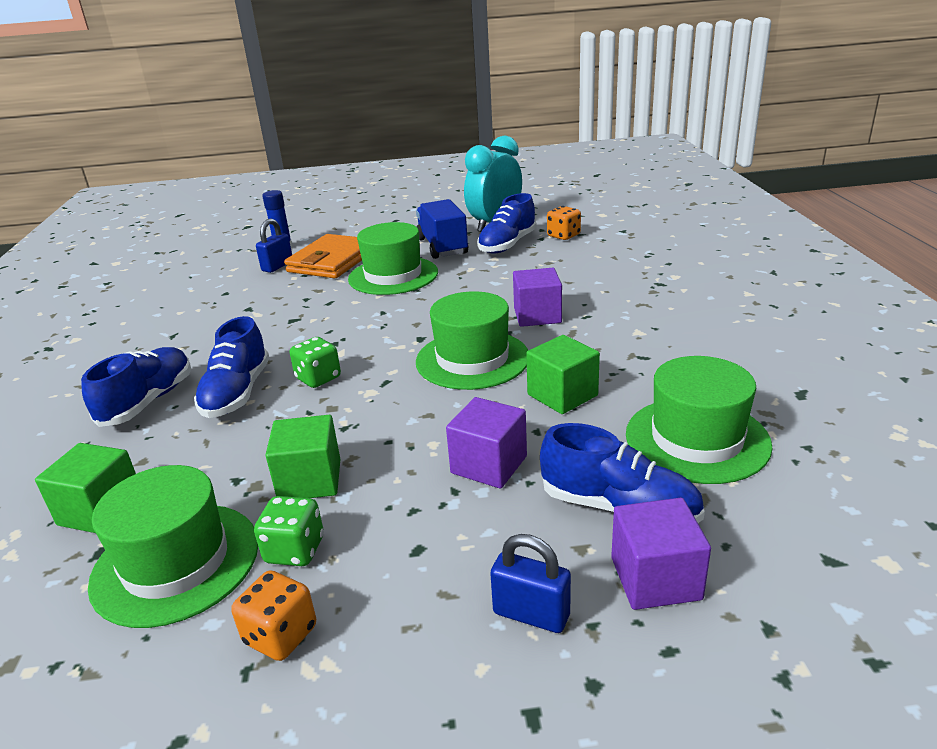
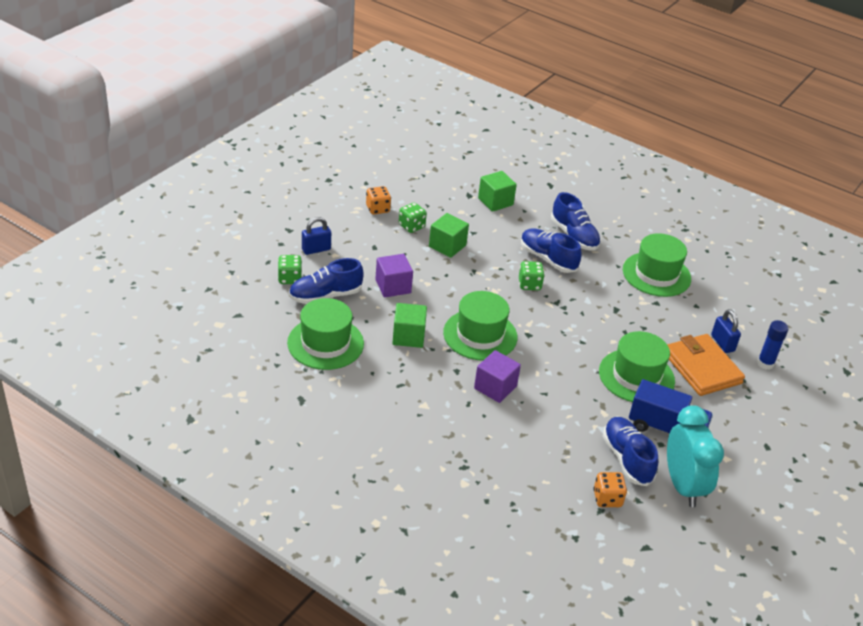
camera: 125 degrees right, 10 degrees up
(176, 562) = (440, 205): green hat -> green hat (656, 274)
(655, 578) = (290, 278): purple cube -> green dice

